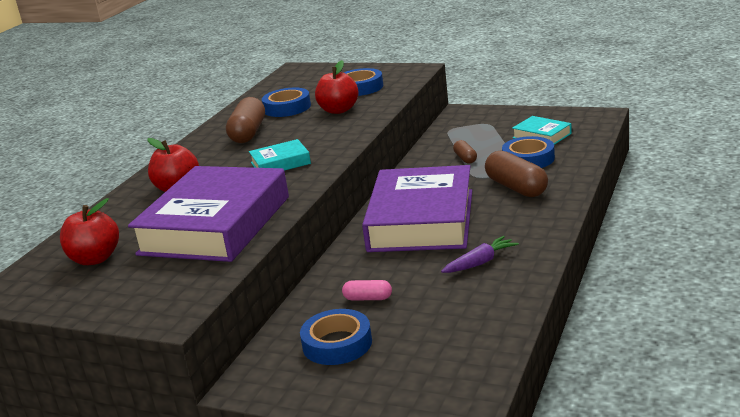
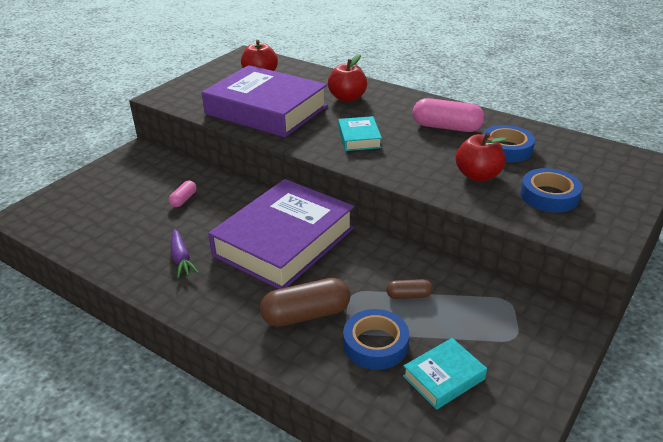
camera: 100 degrees right, 10 degrees up
(248, 133) = (446, 127): brown capsule -> pink capsule
(337, 344) = (142, 182): blue tape -> none
(421, 220) = (284, 241): purple book -> purple book turned 75 degrees counterclockwise

